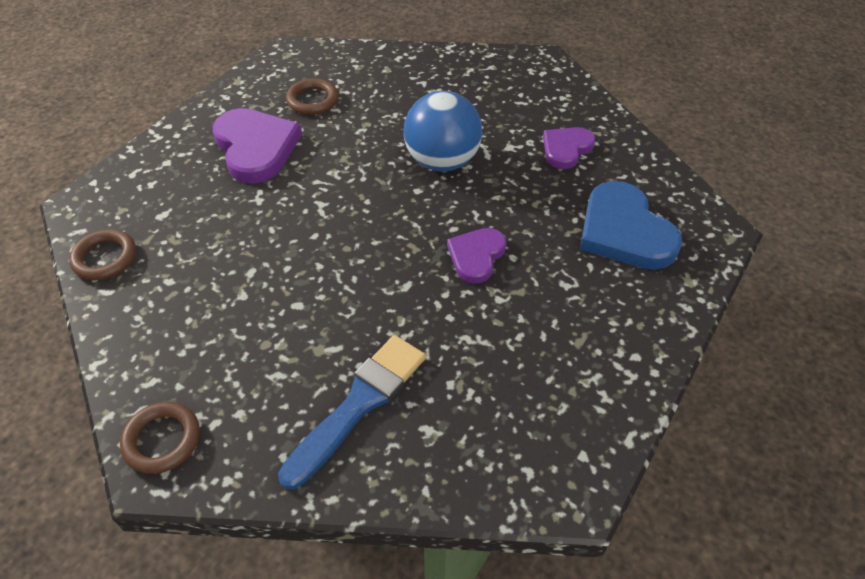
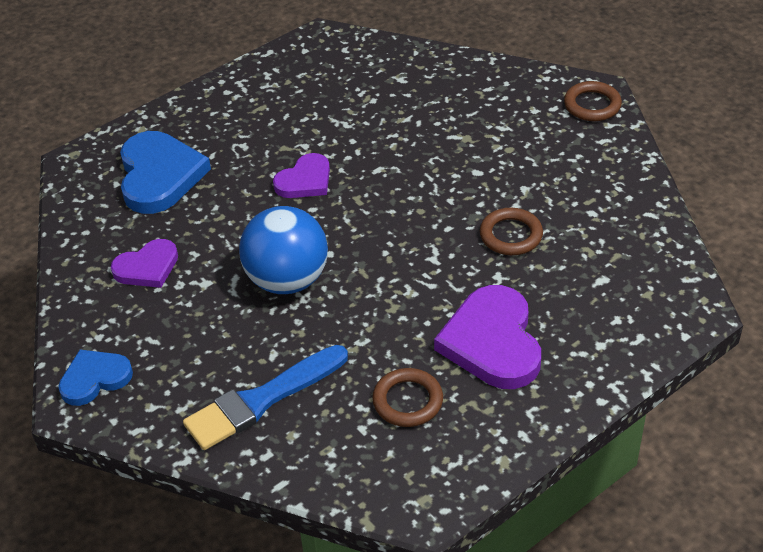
camera: 160 degrees left, 5 degrees down
(105, 258) = (656, 245): brown ring -> brown ring (511, 235)
(358, 405) = (445, 100): blue brush -> blue brush (262, 400)
(542, 74) = (95, 379): none -> blue heart

